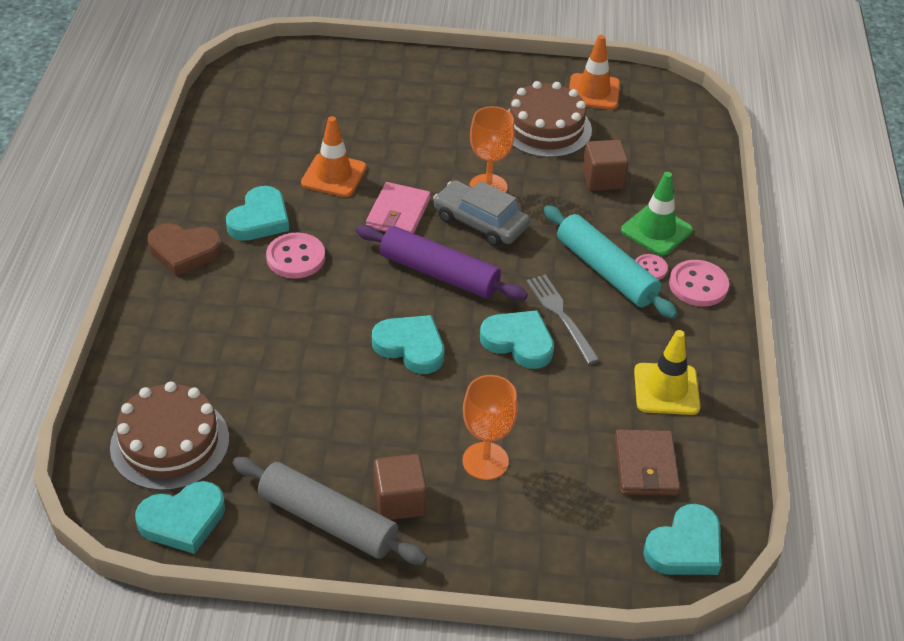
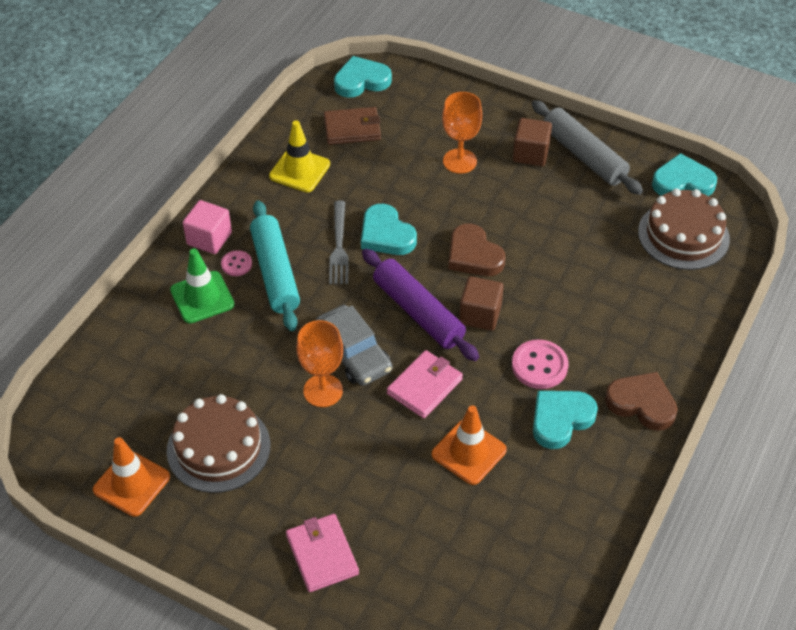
camera: 155 degrees left, 5 degrees up
(411, 347) = (473, 255): turquoise heart -> brown heart
(417, 88) = (322, 554): none -> pink wallet
(602, 179) = (208, 366): brown cube -> brown cube (480, 315)
(645, 466) = (352, 129): brown wallet -> brown wallet turned 60 degrees clockwise
(698, 285) = (209, 239): pink button -> pink cube

